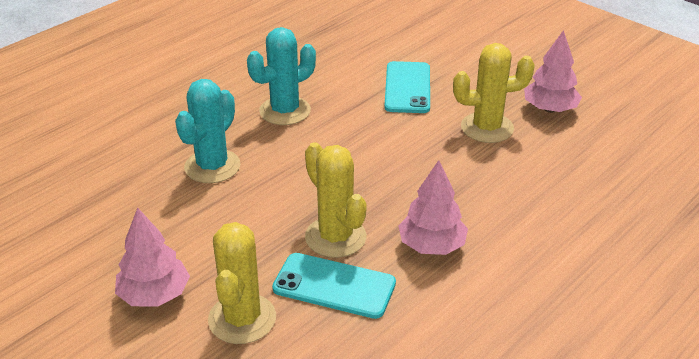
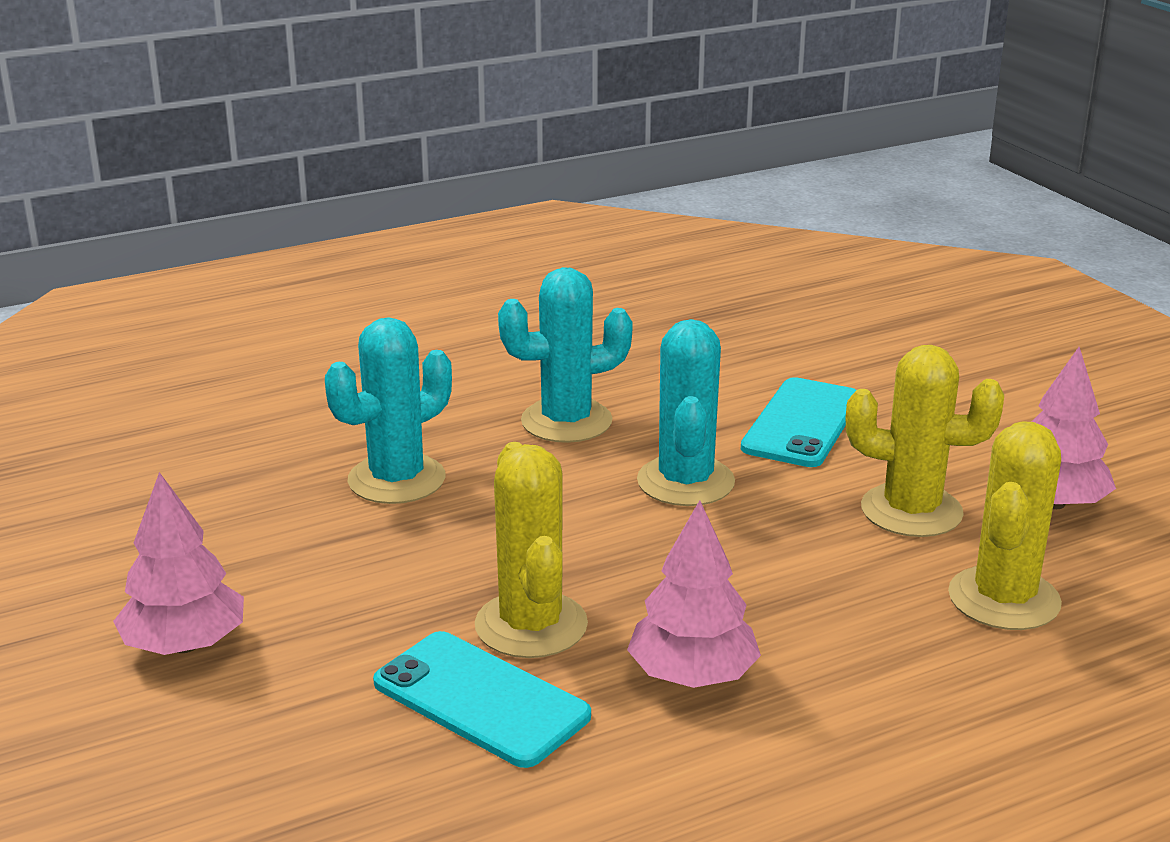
camera: 20 degrees right, 10 degrees down
(242, 319) = (297, 713): yellow cactus -> yellow cactus (1004, 599)
(367, 135) = (685, 482): none -> turquoise cactus

